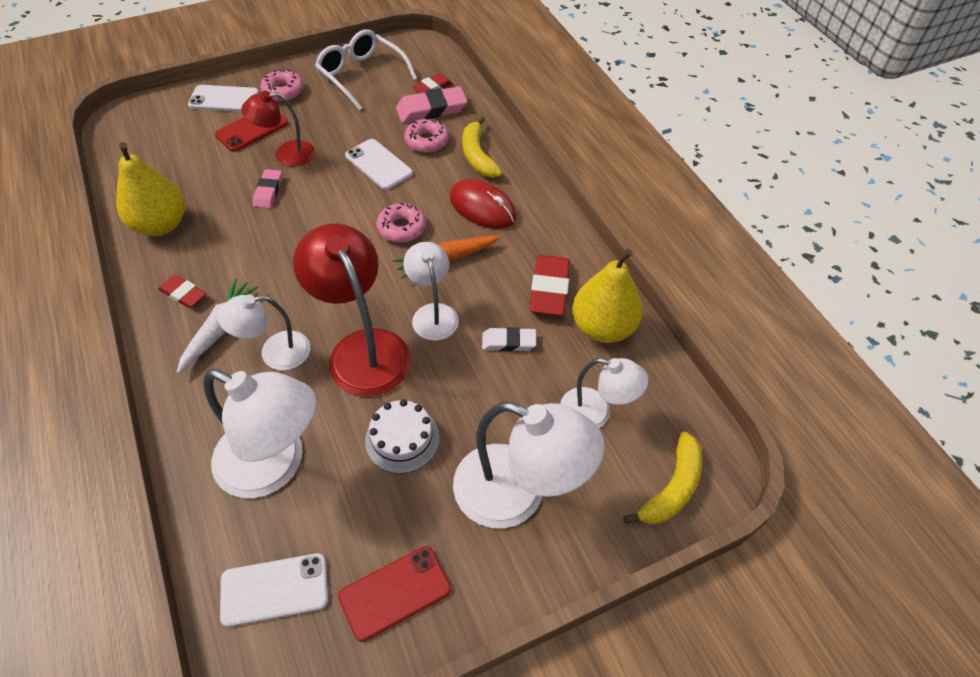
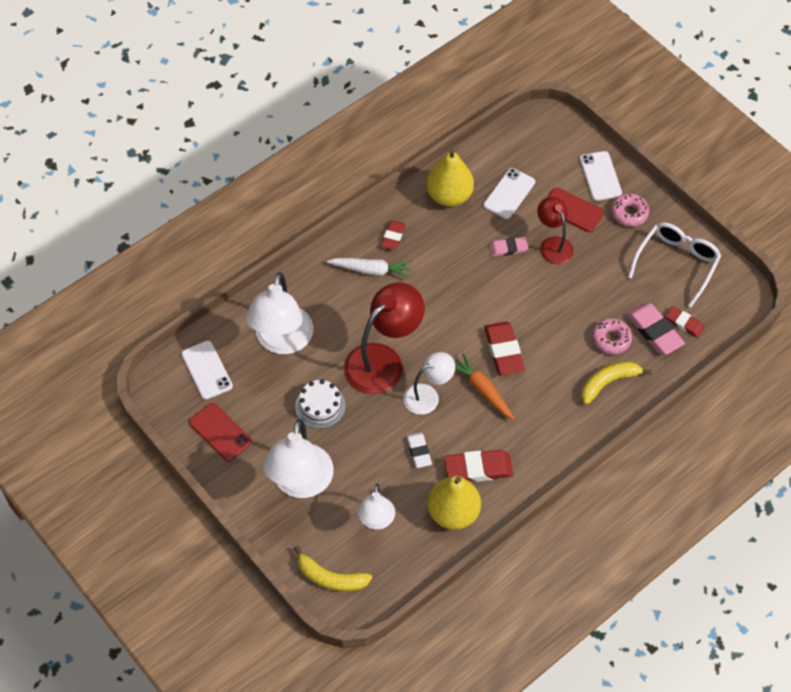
camera: 75 degrees right, 5 degrees up
(275, 353) = (362, 310): white lamp -> none
(378, 164) = (568, 313): white phone -> white phone (509, 193)
(401, 228) = (503, 350): pink donut -> red eraser
(482, 207) = (548, 401): red mouse -> none

